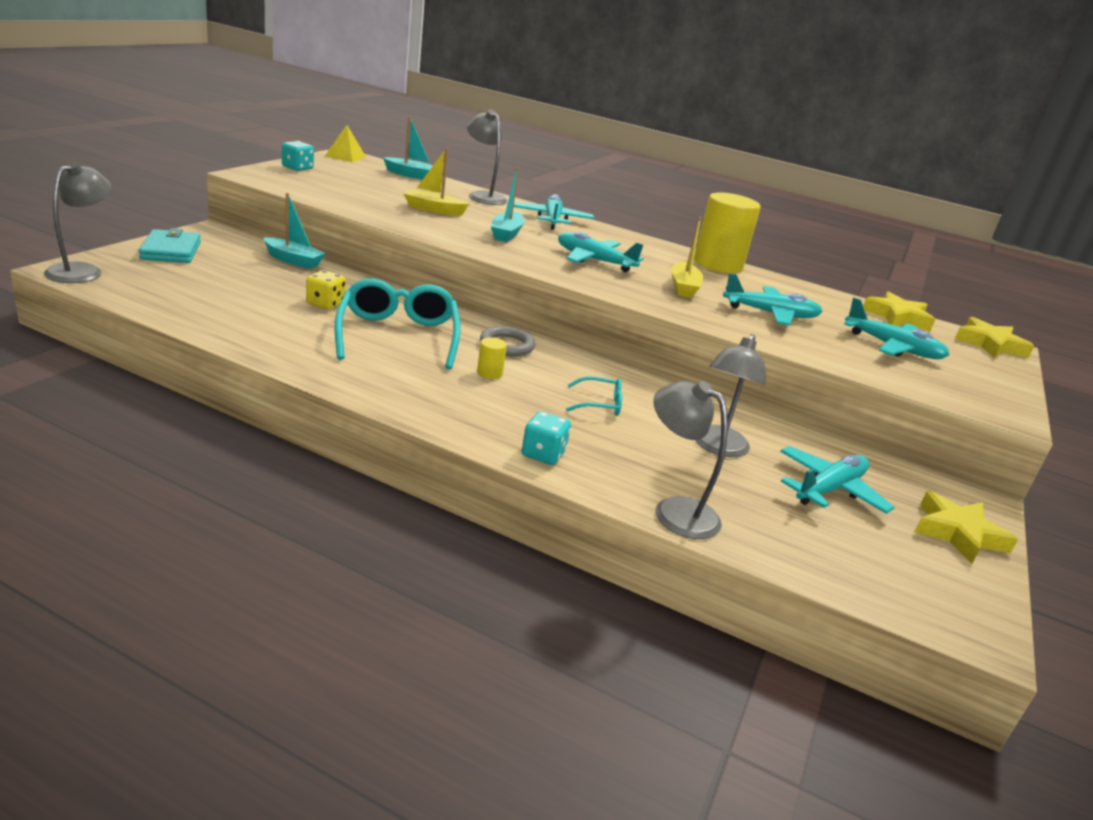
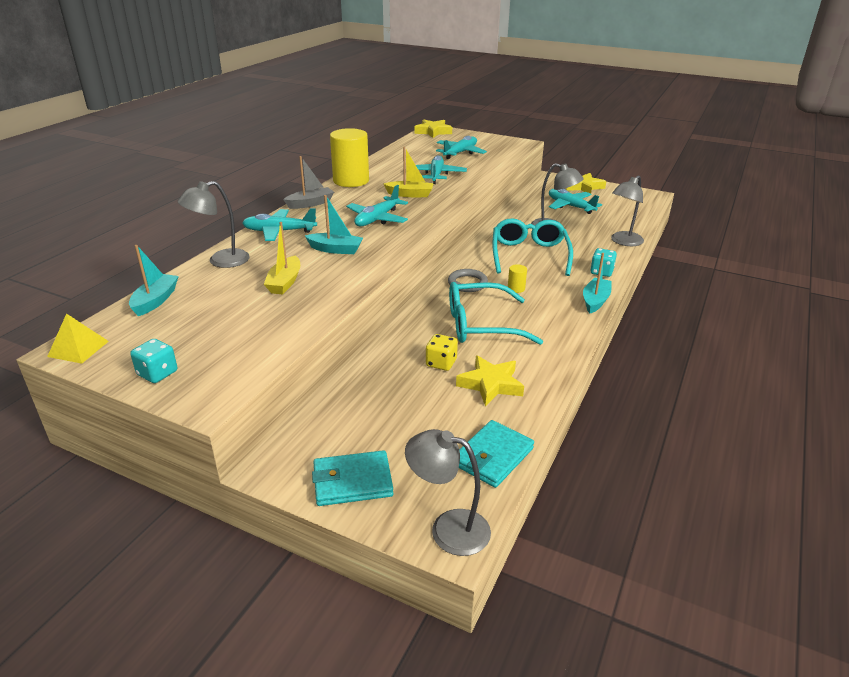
camera: 85 degrees left, 5 degrees up
(154, 300) = (493, 456): none -> turquoise wallet
(293, 260) = (343, 395): turquoise boat -> turquoise boat (595, 301)
(599, 404) = (529, 255): turquoise glasses -> turquoise glasses, size x2.13
(633, 238) = (310, 204): none -> grey boat
(897, 317) = (410, 145): yellow star -> yellow star (490, 384)

